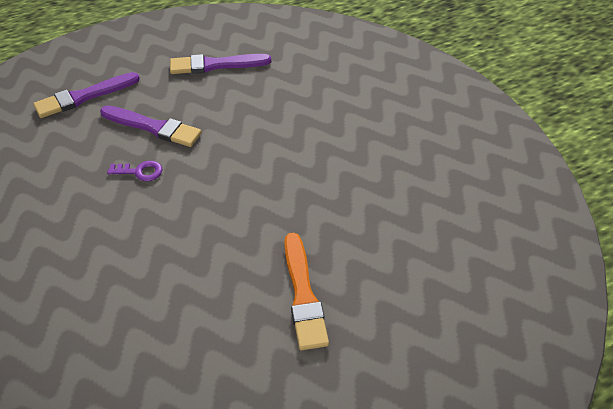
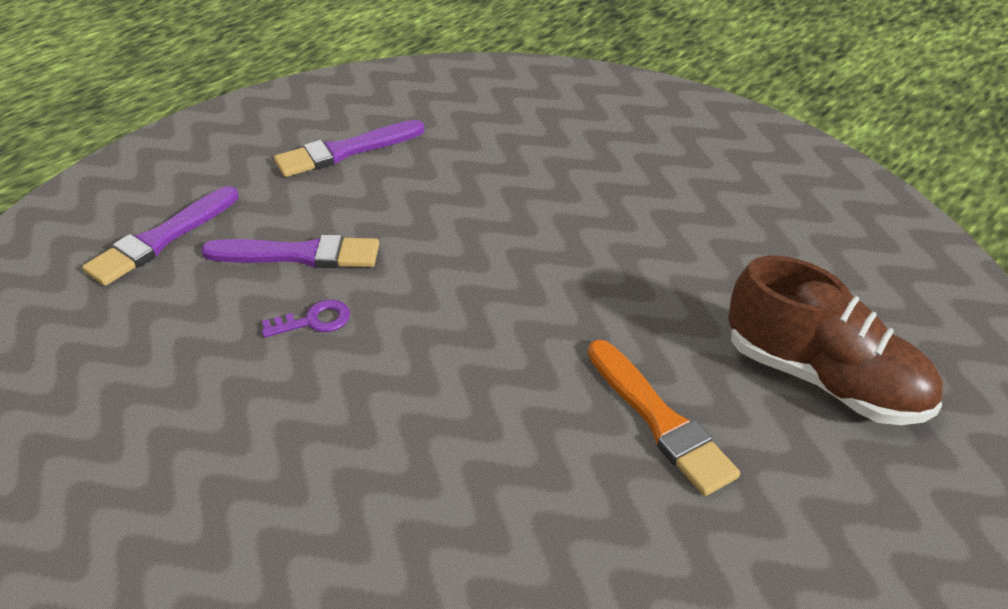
camera: 20 degrees left, 5 degrees down
(424, 301) = (823, 378): none -> brown shoe

